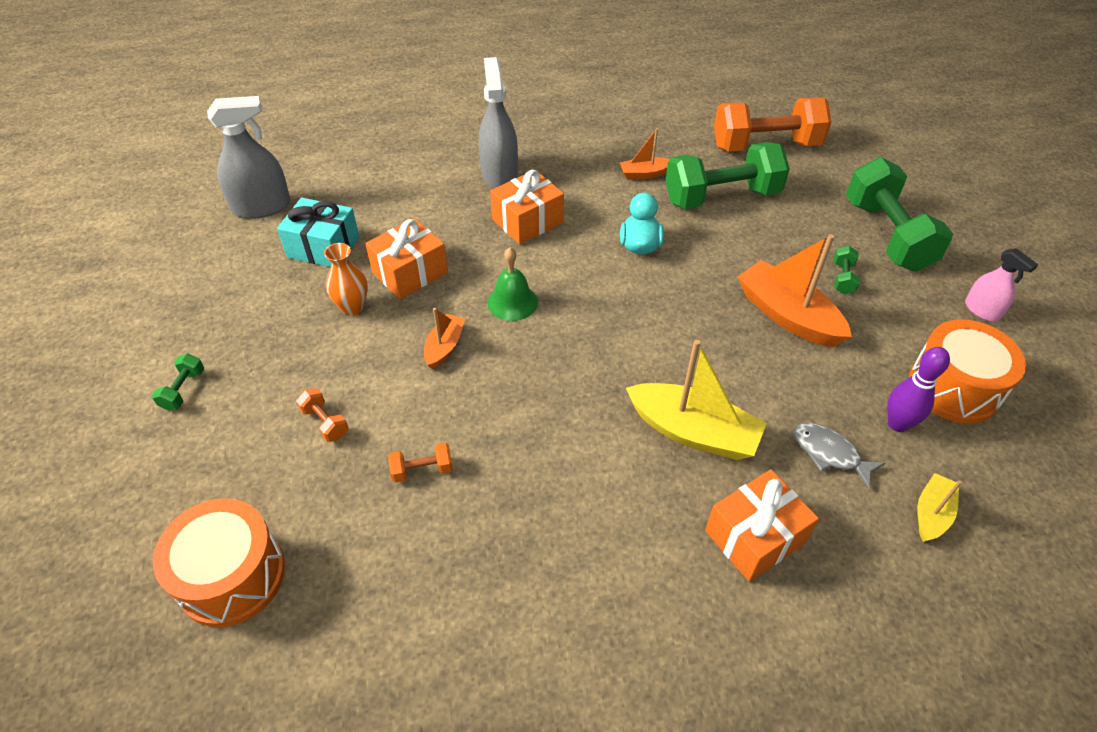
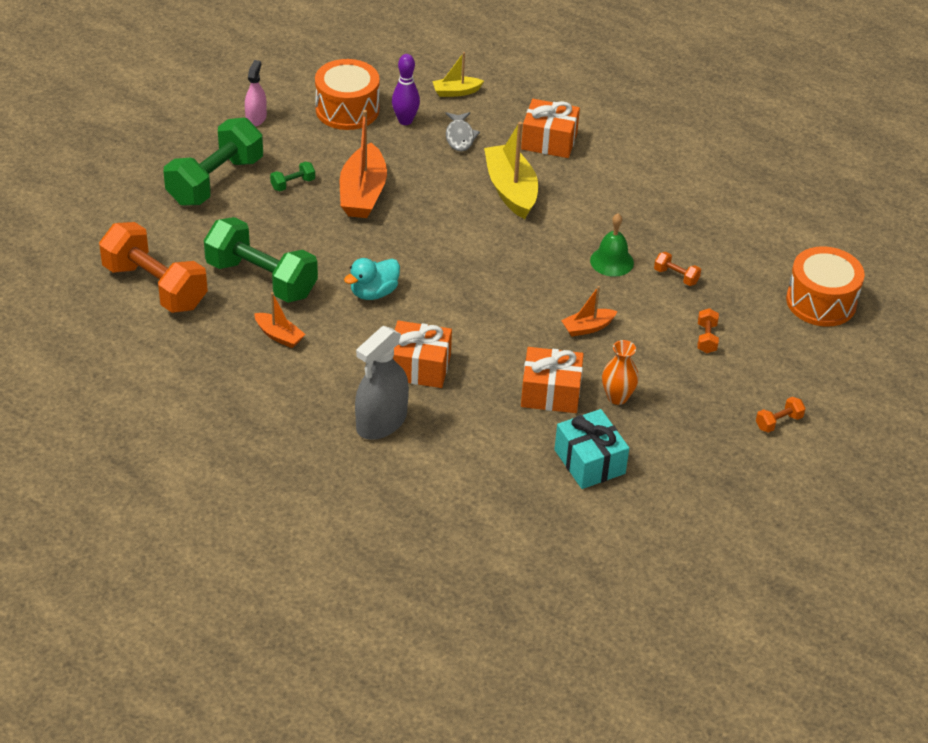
camera: 135 degrees left, 5 degrees down
(183, 390) = (778, 422): green dumbbell -> orange dumbbell
(261, 207) = (601, 541): grey spray bottle -> none
(512, 302) = (510, 321): green bell -> green bell (612, 261)

